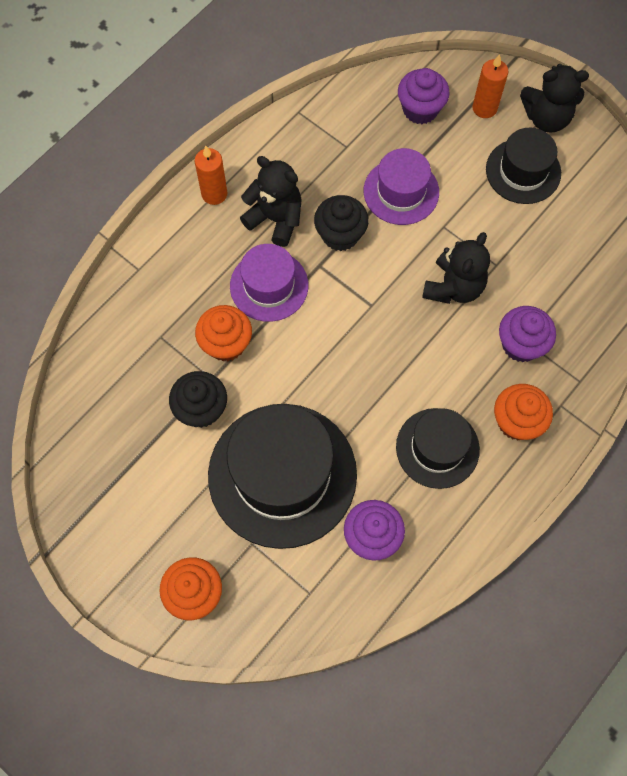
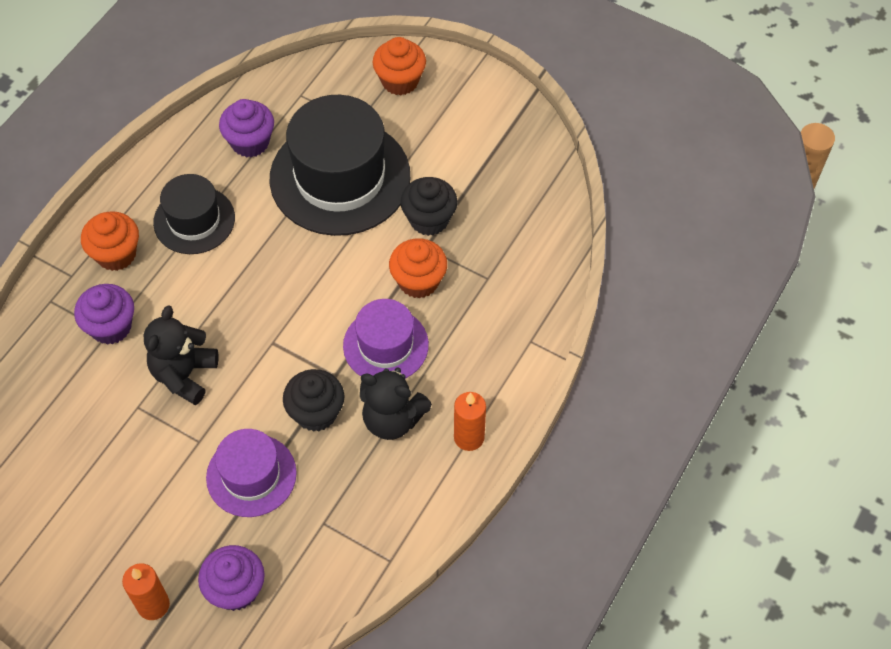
camera: 170 degrees right, 10 degrees down
(523, 171) = (105, 525): black hat -> none
(546, 118) = (73, 604): black teddy bear -> none

